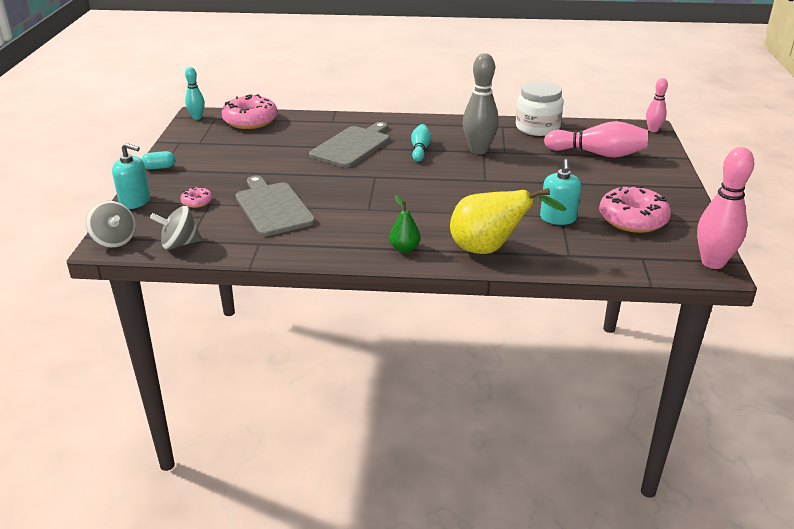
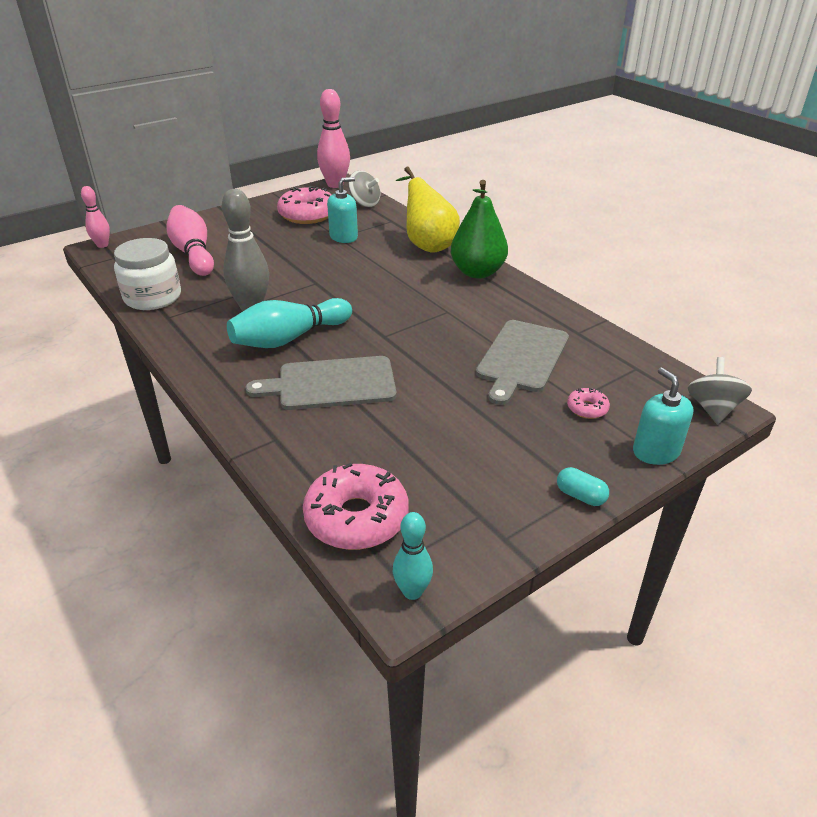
camera: 130 degrees left, 5 degrees up
(179, 244) = (649, 369): grey spinning top -> grey spinning top (364, 203)
(404, 248) = (477, 272): green pear -> green pear, size x1.95
(420, 149) = (289, 338): turquoise bowling pin -> turquoise bowling pin, size x1.75

